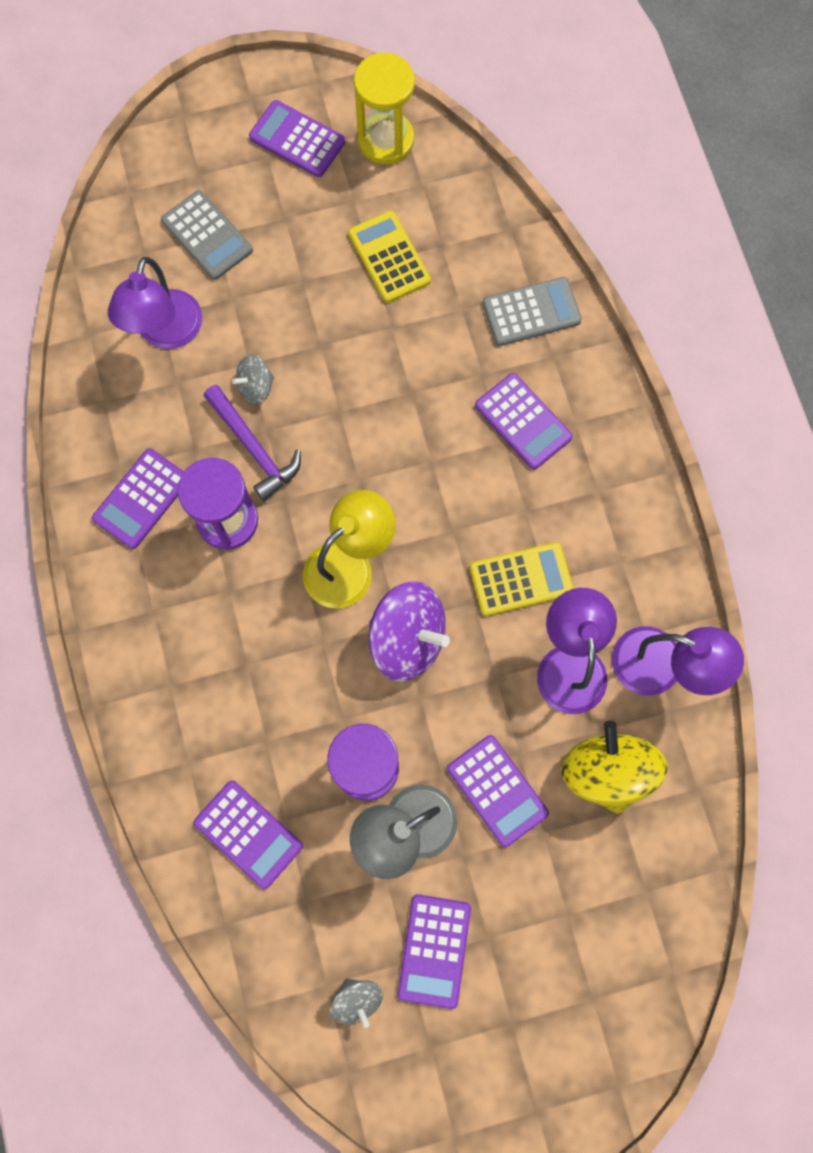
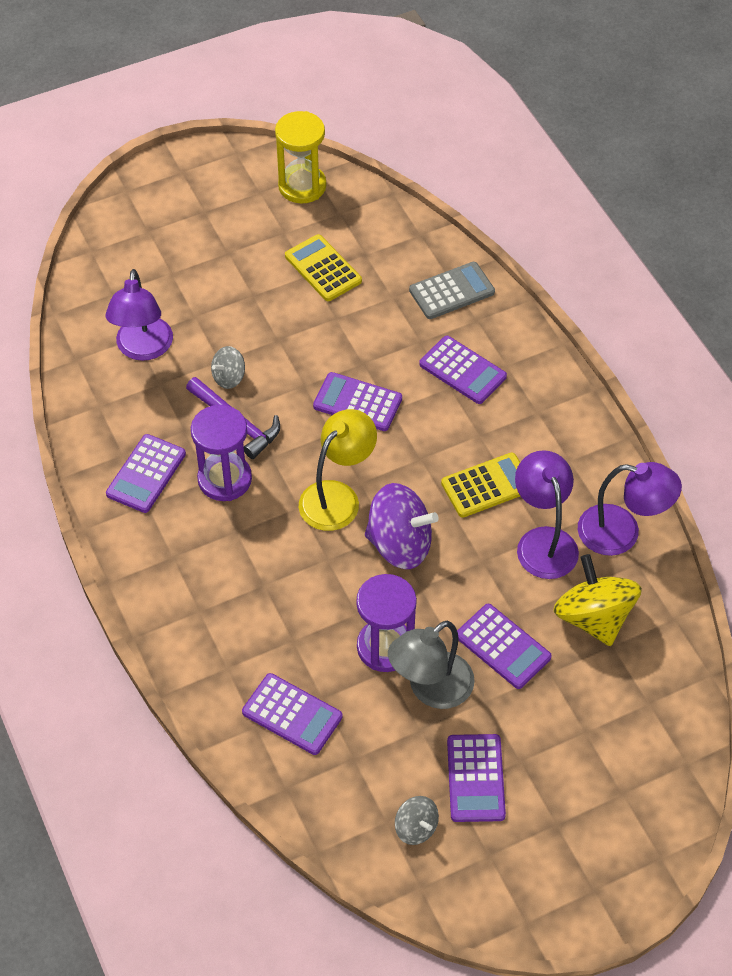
camera: 10 degrees left, 20 degrees down
(207, 236) = (164, 274): grey calculator -> none
(297, 139) = (227, 195): purple calculator -> purple calculator (357, 402)

